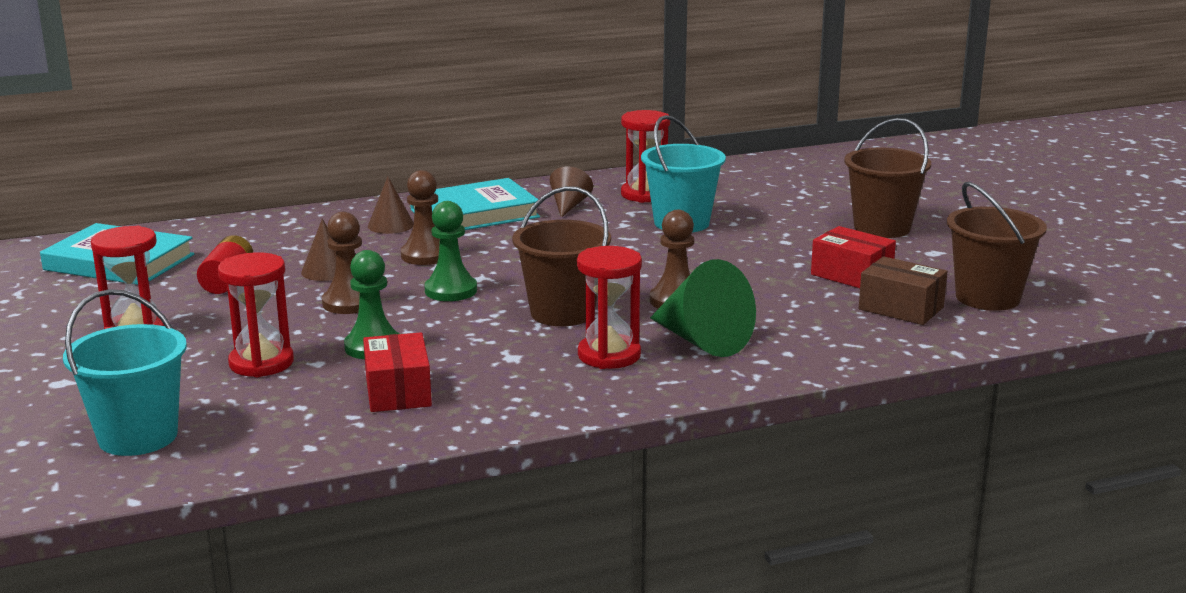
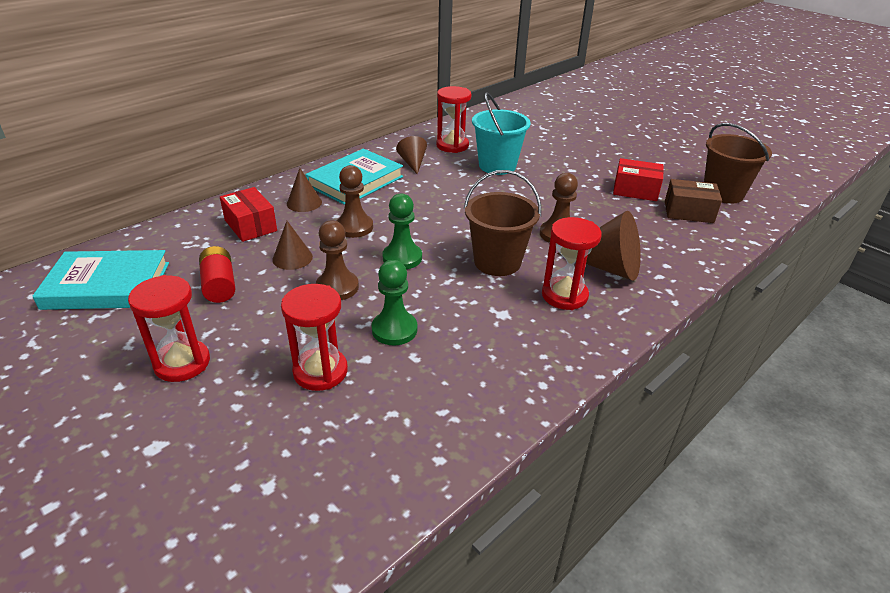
camera: 25 degrees left, 15 degrees up
(138, 436) = (281, 496): turquoise bucket -> none
(398, 391) = (454, 373): red box -> red box (250, 225)
(702, 341) = (607, 267): green cone -> brown cone
(882, 228) = (613, 149): brown bucket -> none

